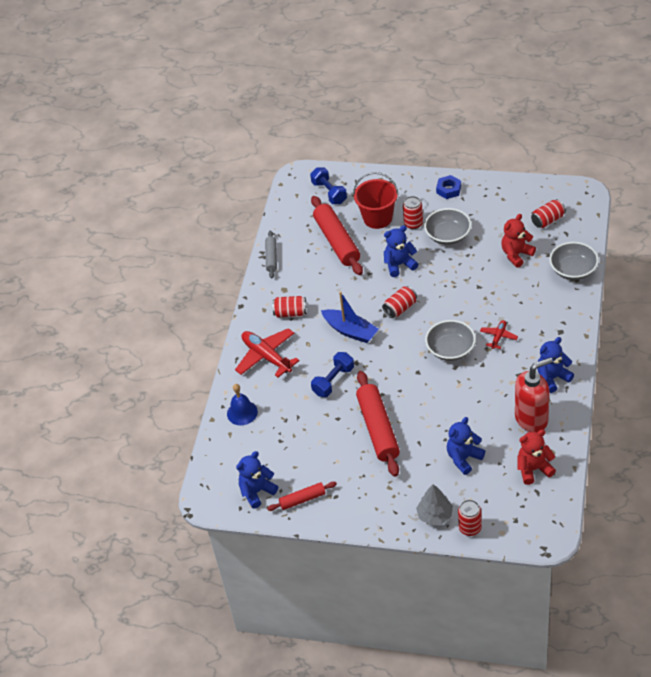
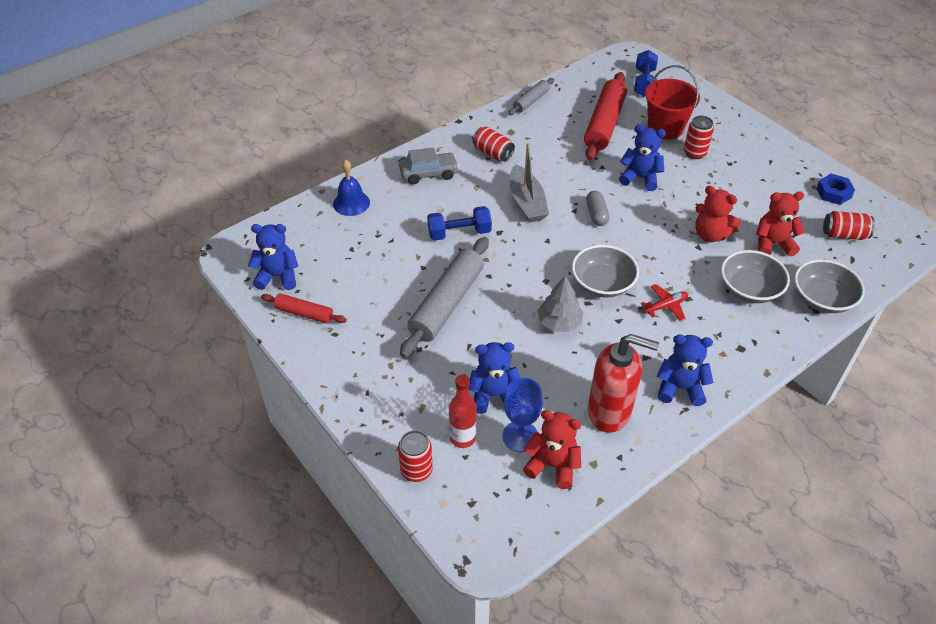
camera: 35 degrees right, 0 degrees up
(267, 356) = (429, 173): red plane -> grey car
(350, 331) = (527, 202): blue boat -> grey boat
(378, 429) = (446, 303): red rolling pin -> grey rolling pin
(400, 308) = (596, 214): red can -> grey capsule
(435, 515) = (399, 427): grey tree -> grey tree (559, 323)
(448, 190) = (764, 146): blue nut -> blue nut (833, 193)
(448, 235) = (718, 183): grey bowl -> grey bowl (749, 289)
(474, 493) = (462, 438): none -> red bottle
(477, 273) = (710, 234): none -> red teddy bear
(501, 468) = (520, 436): none -> blue goblet

